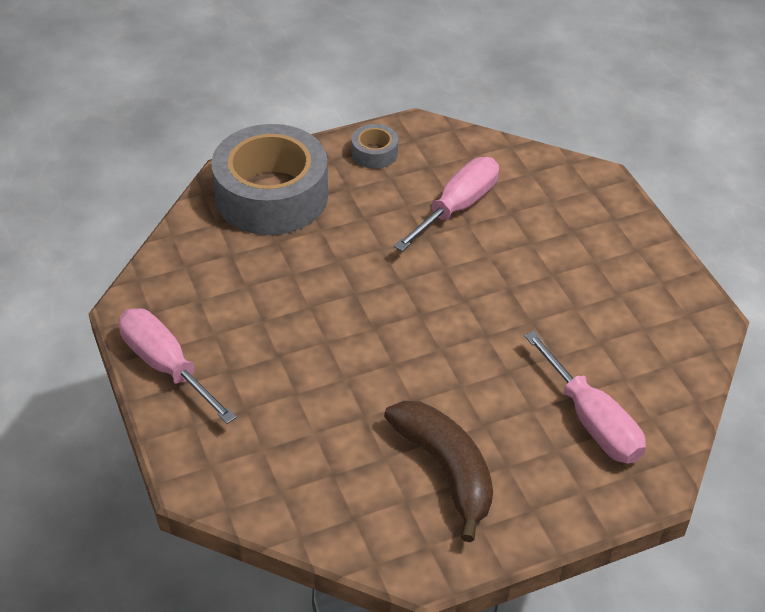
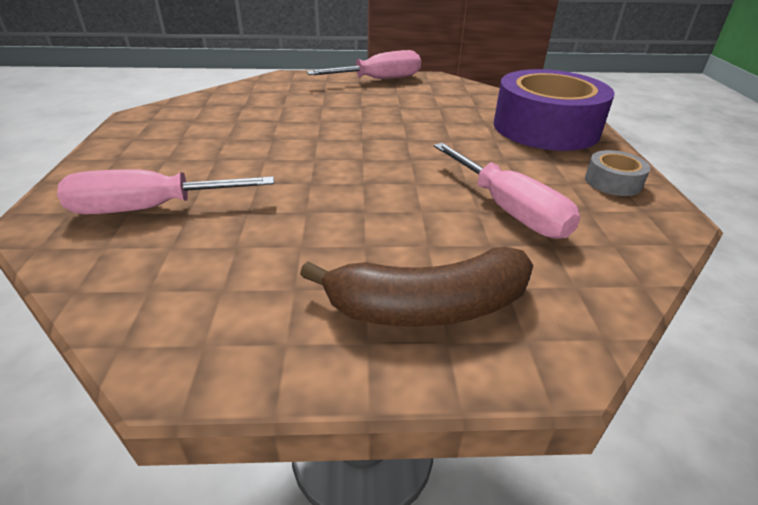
camera: 110 degrees right, 10 degrees down
(271, 195) = (545, 128): grey tape -> purple tape
(445, 469) = (197, 136): brown banana -> brown banana (429, 306)

